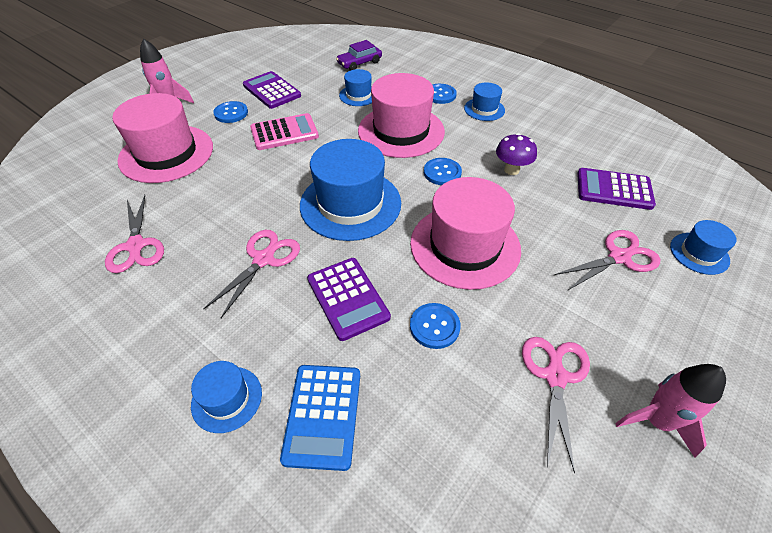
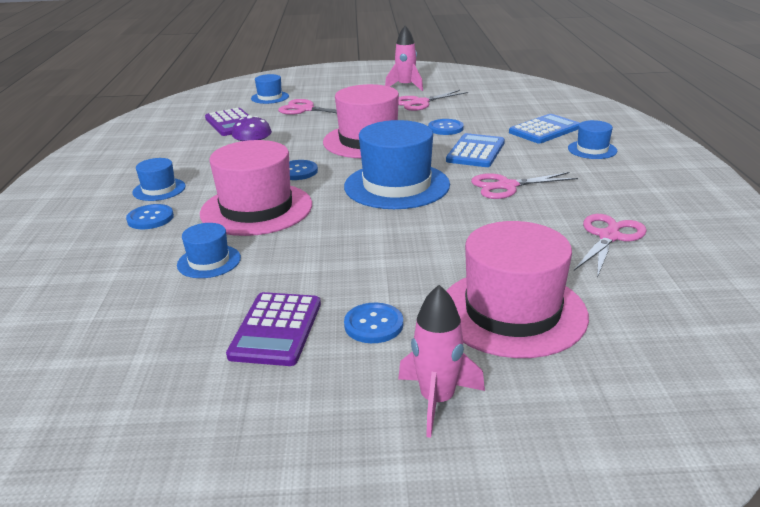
camera: 130 degrees left, 20 degrees down
(284, 133) = (354, 264): pink calculator -> none
(347, 298) = (476, 152): purple calculator -> blue calculator
(359, 63) = (108, 304): purple car -> none

